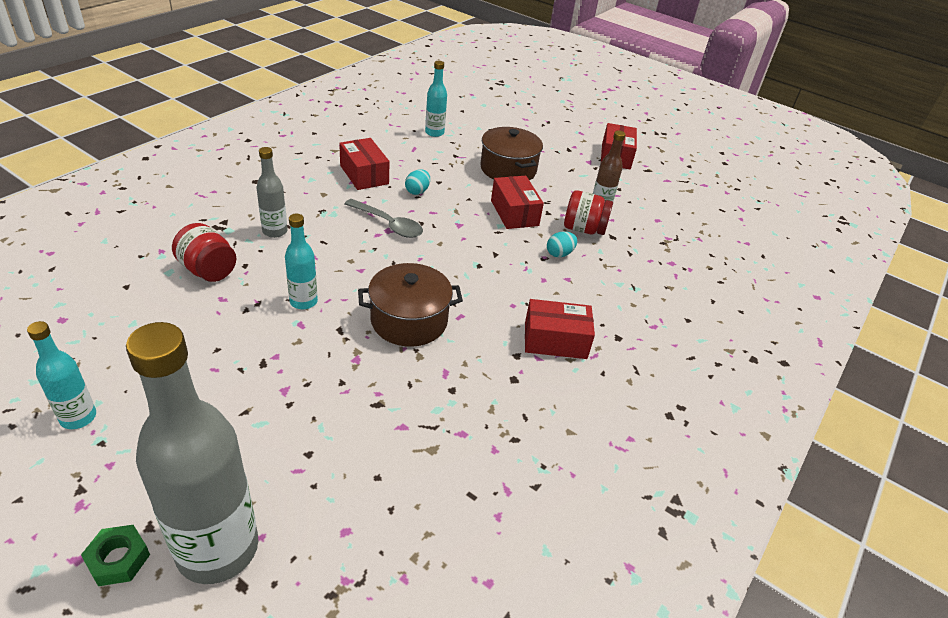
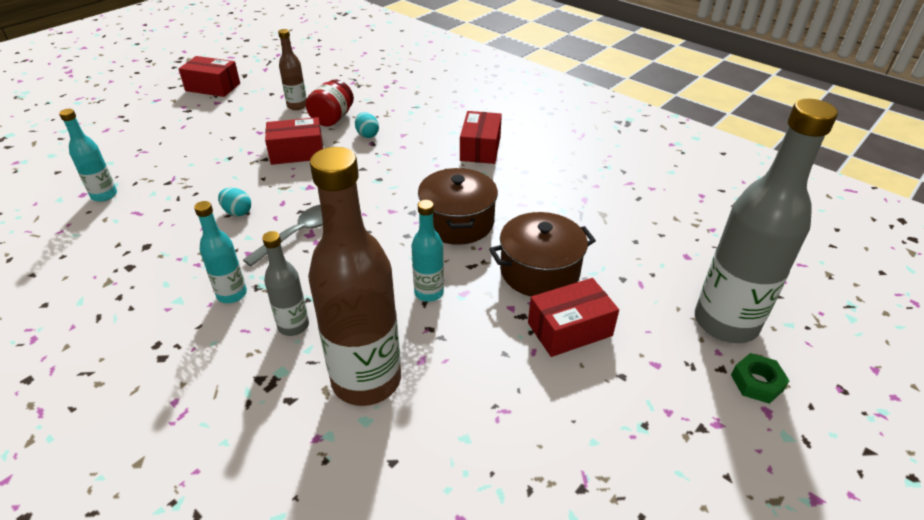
camera: 80 degrees left, 0 degrees up
(78, 417) = (617, 454): turquoise bottle -> turquoise bottle (232, 294)
(208, 270) = (366, 380): red jar -> brown bottle
(364, 174) = (184, 253): red box -> red box (569, 329)
(508, 169) = (212, 149): brown pot -> brown pot (539, 271)

